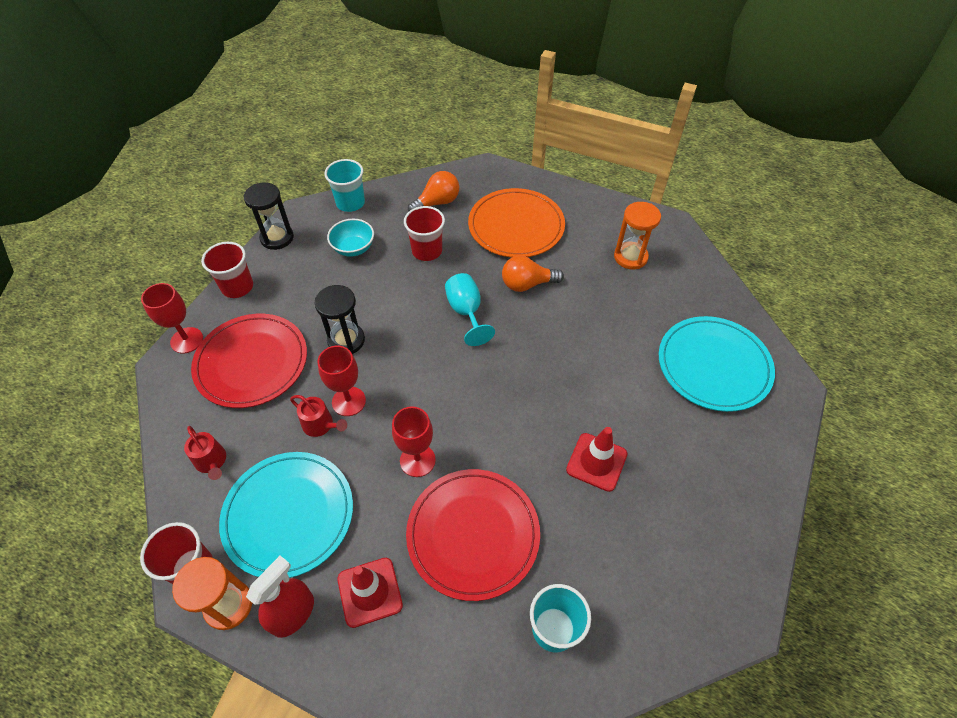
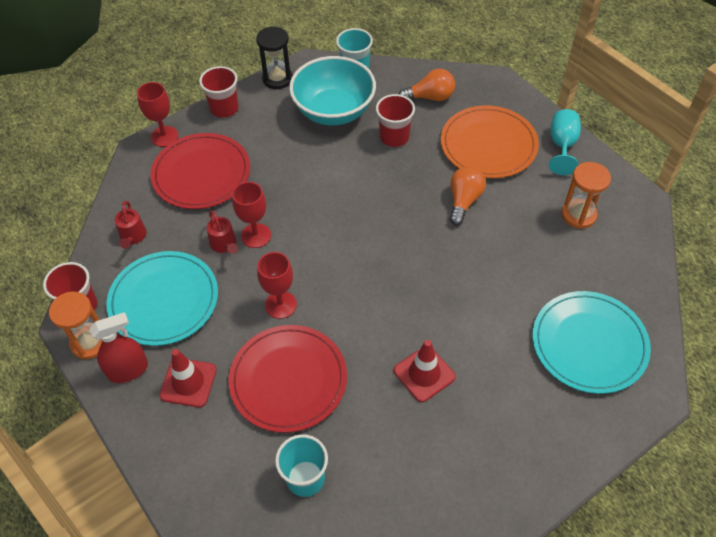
camera: 30 degrees right, 0 degrees up
(346, 340) = (282, 186): black hourglass -> none
(353, 248) = (334, 111): turquoise bowl -> turquoise bowl, size x1.94
(466, 312) = (395, 203): turquoise goblet -> turquoise goblet (562, 145)
(527, 284) = (464, 201): orange light bulb -> orange light bulb turned 90 degrees clockwise

